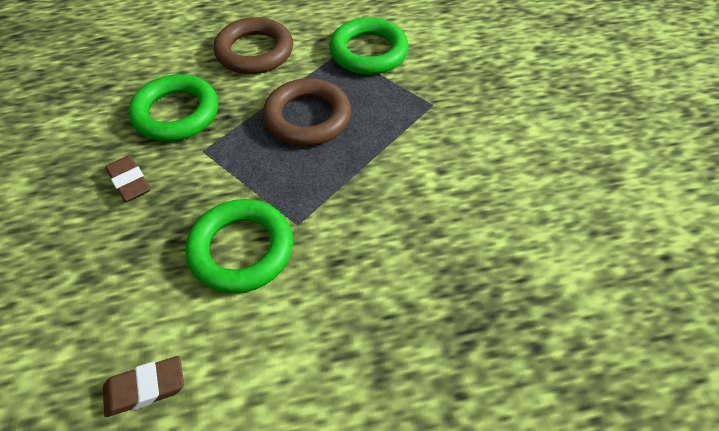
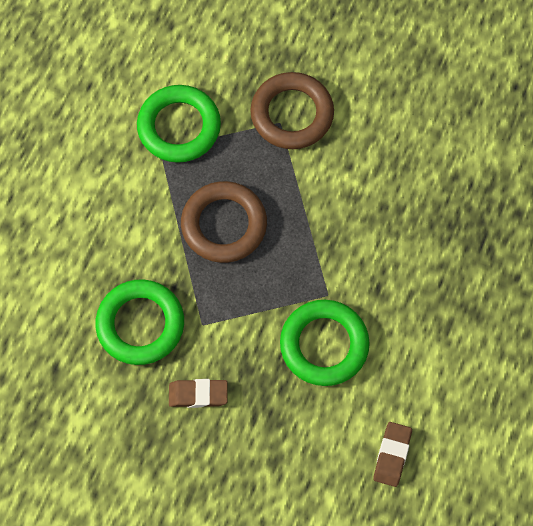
camera: 55 degrees left, 15 degrees up
(254, 52) = (104, 219): brown ring -> brown ring (292, 114)

